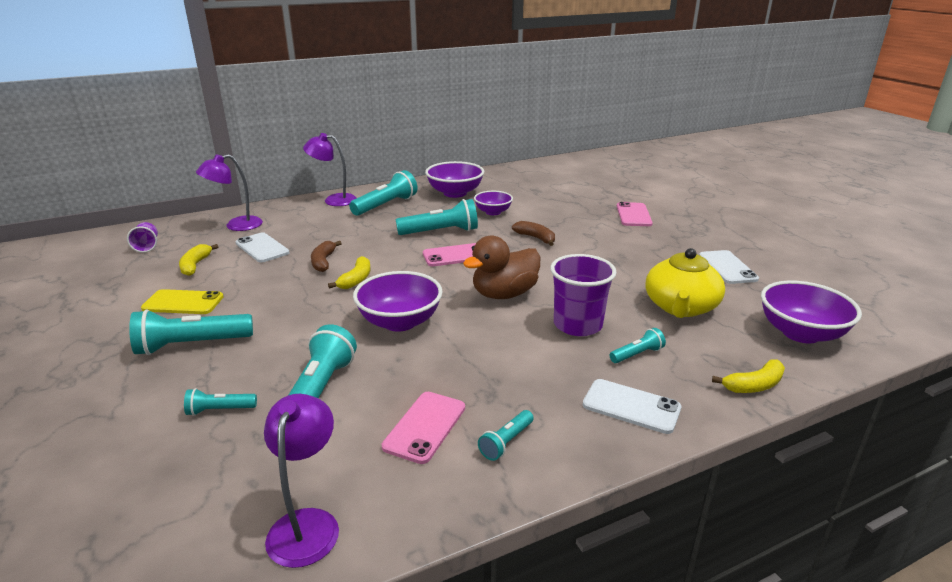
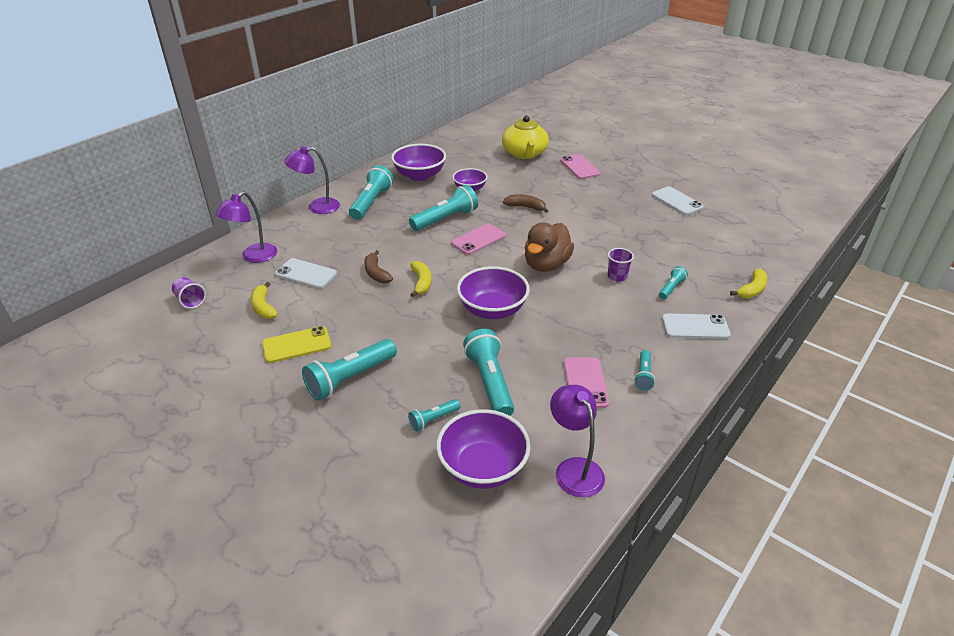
camera: 25 degrees left, 10 degrees up
(577, 325) = (617, 276): purple cup -> purple cup, size x0.53
(680, 307) = (671, 243): yellow teapot -> yellow teapot (524, 153)
(800, 333) = (753, 243): purple bowl -> purple bowl (483, 467)

